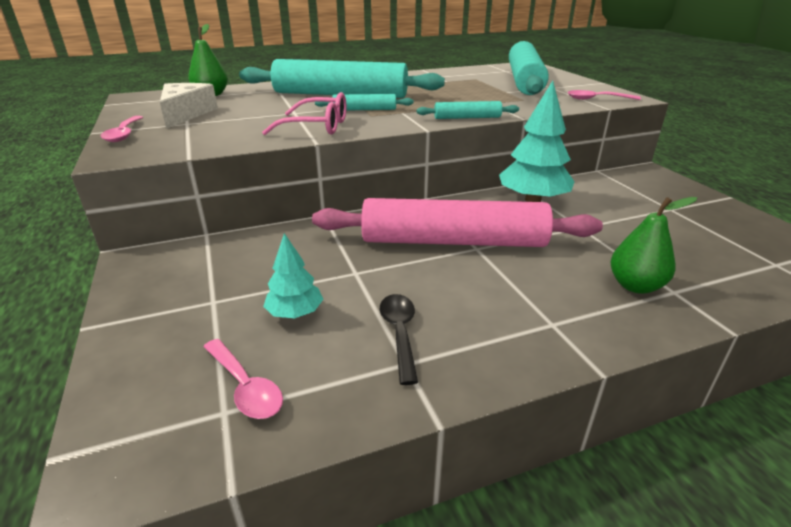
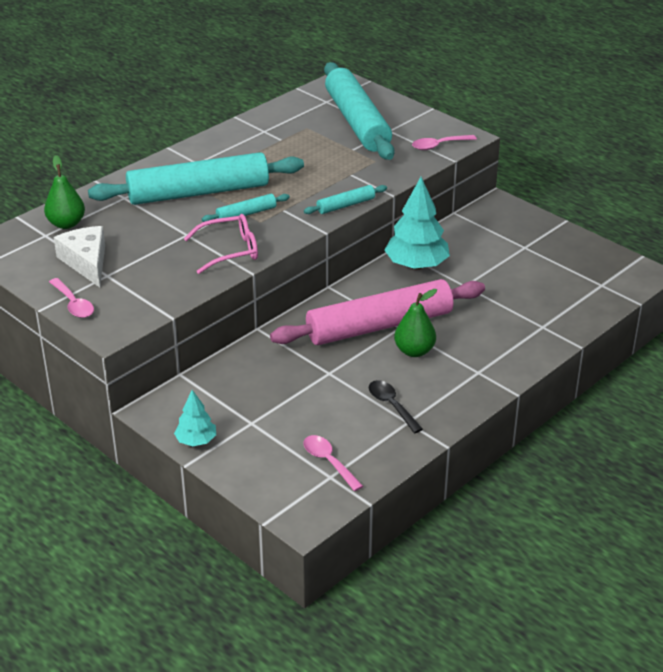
camera: 25 degrees left, 5 degrees up
(245, 387) = (329, 462): pink spoon -> pink spoon turned 150 degrees counterclockwise
(295, 313) = (315, 413): turquoise tree -> turquoise tree (196, 441)
(635, 286) = (518, 329): green pear -> green pear (414, 351)

